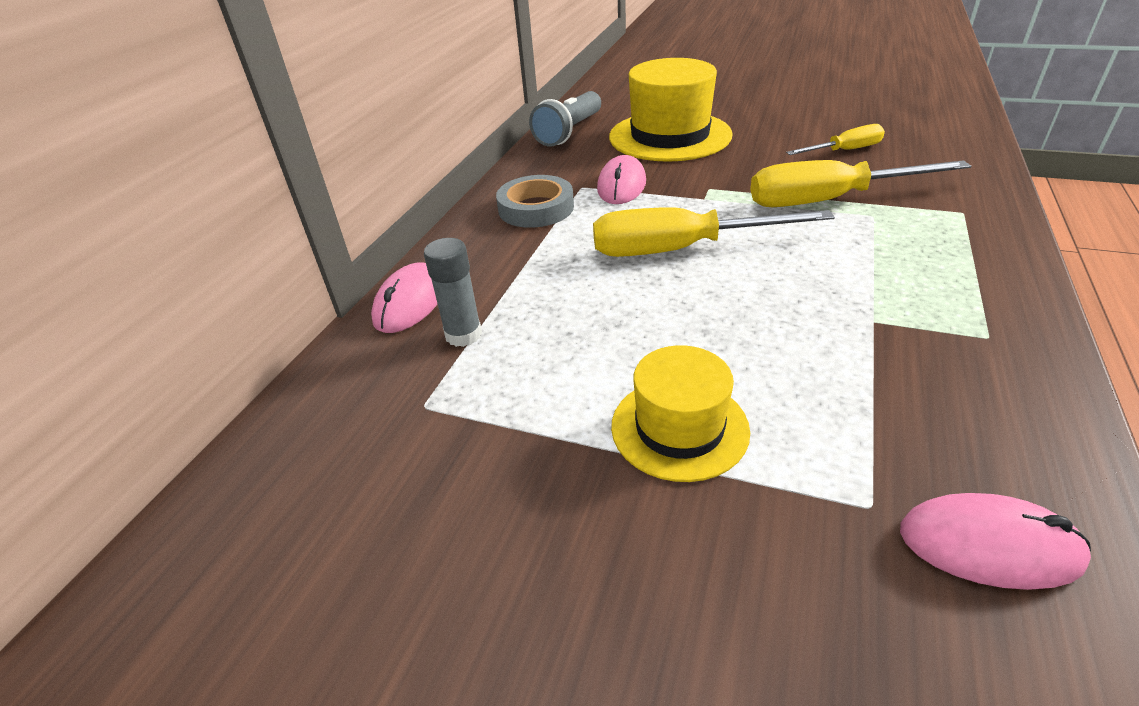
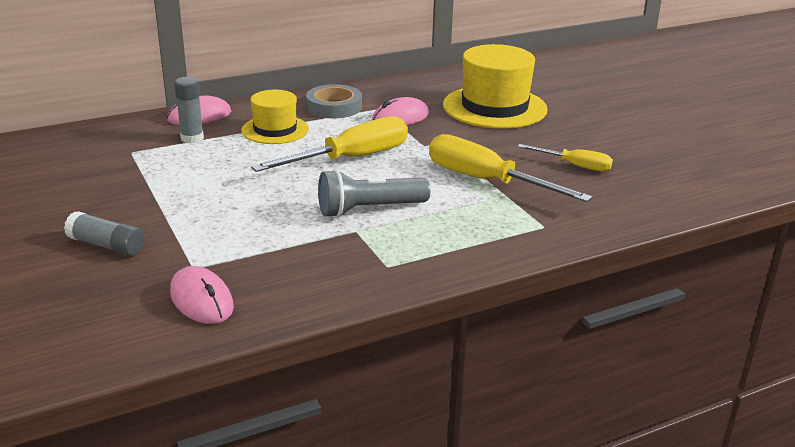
camera: 40 degrees right, 10 degrees down
(569, 132) = (444, 78): grey flashlight -> grey flashlight (369, 210)
(679, 428) = (191, 210): yellow hat -> yellow hat (275, 130)
(680, 249) = (351, 158): yellow screwdriver -> yellow screwdriver turned 105 degrees clockwise
(709, 578) = (106, 245): none -> grey glue stick

